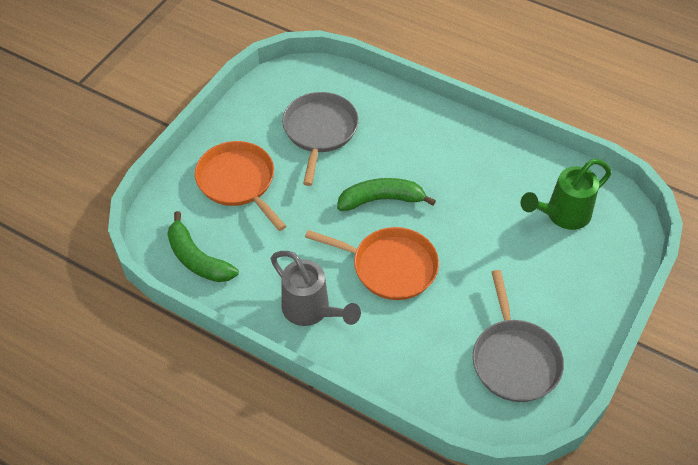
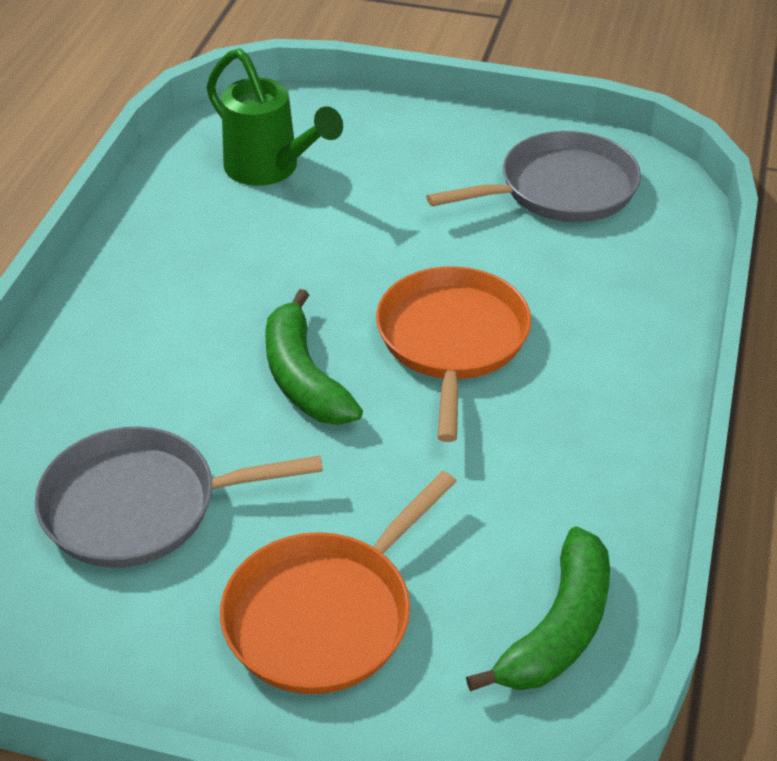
camera: 105 degrees left, 10 degrees down
(312, 311) = (592, 422): grey watering can -> none

